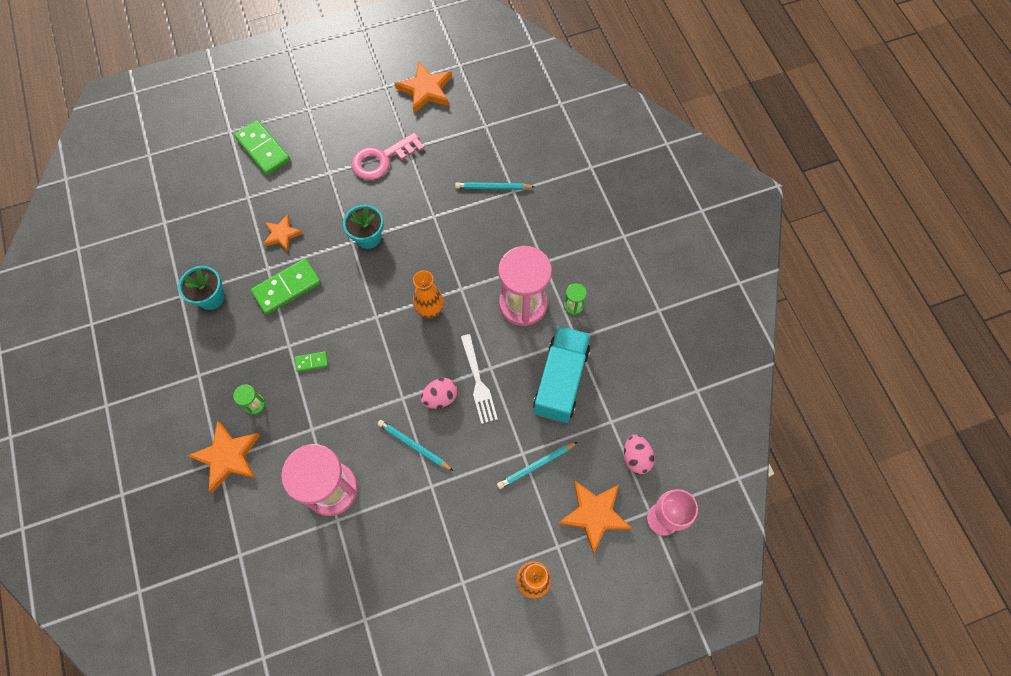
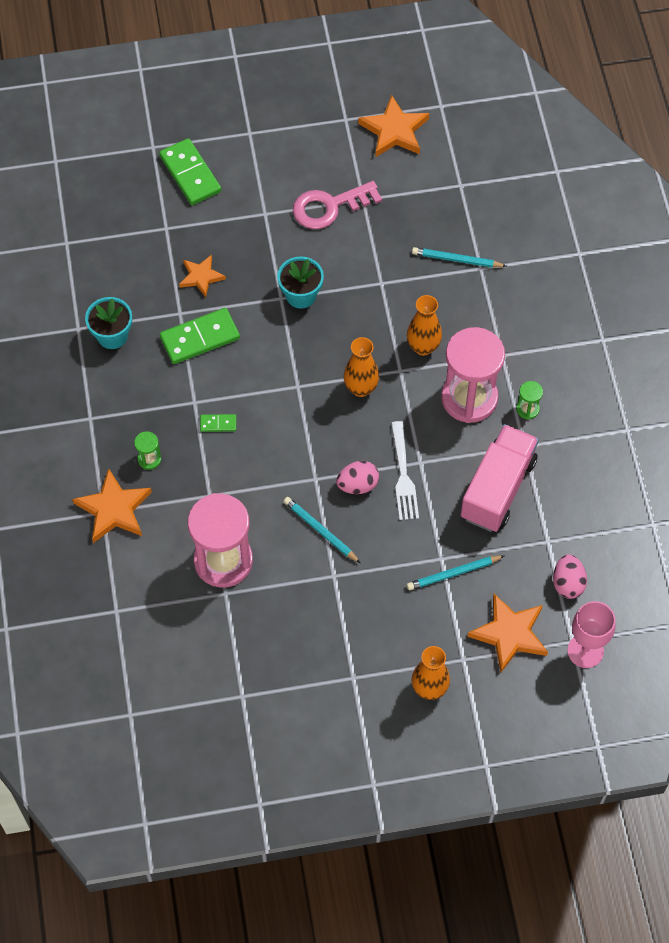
camera: 10 degrees right, 5 degrees down
(477, 265) = (423, 347): none -> orange vase
(560, 381) = (498, 489): turquoise truck -> pink truck

